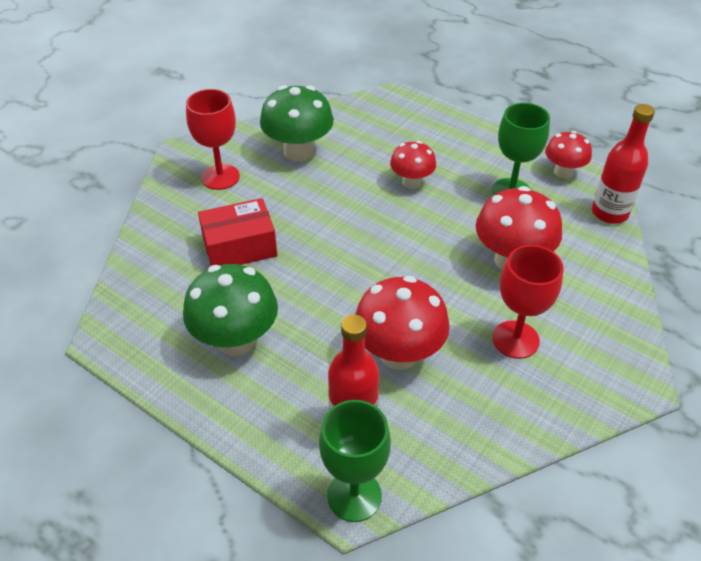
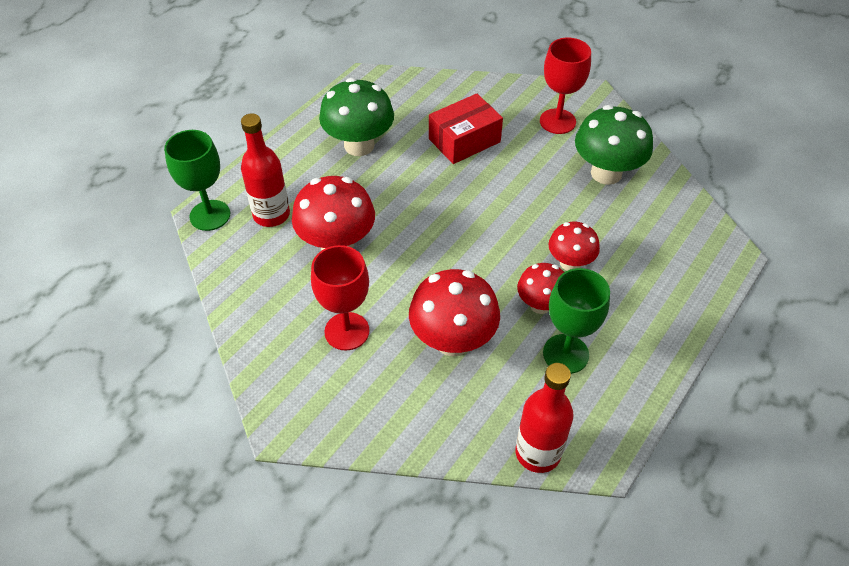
camera: 90 degrees right, 5 degrees up
(239, 247) = (464, 140): red box -> red box turned 75 degrees clockwise
(563, 172) = (611, 414): red mushroom -> red mushroom (540, 305)

